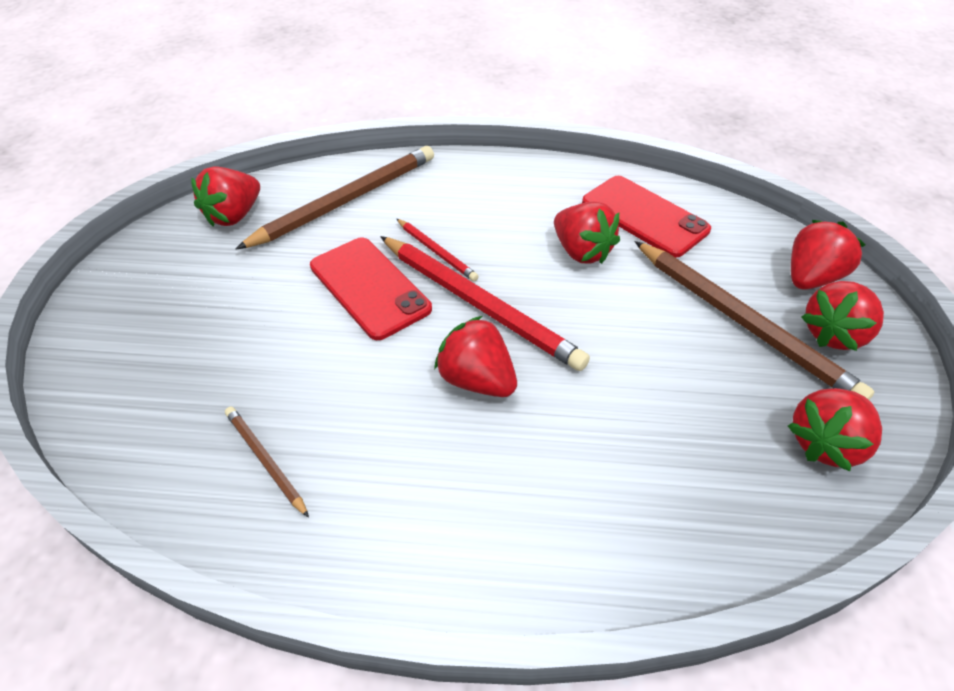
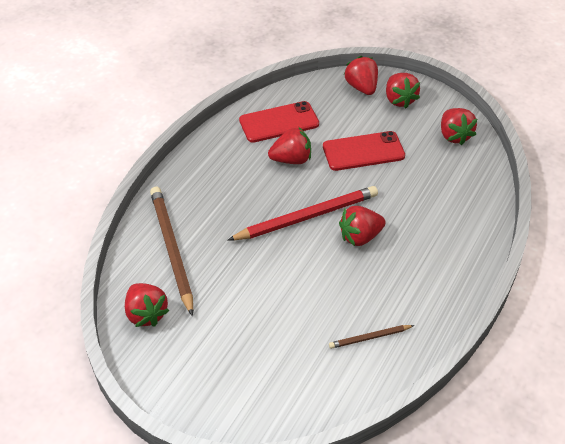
camera: 65 degrees left, 0 degrees up
(369, 287) = (264, 260): red phone -> red phone (363, 151)
(436, 251) = (252, 220): red pencil -> none
(742, 322) = (376, 125): brown pencil -> none

